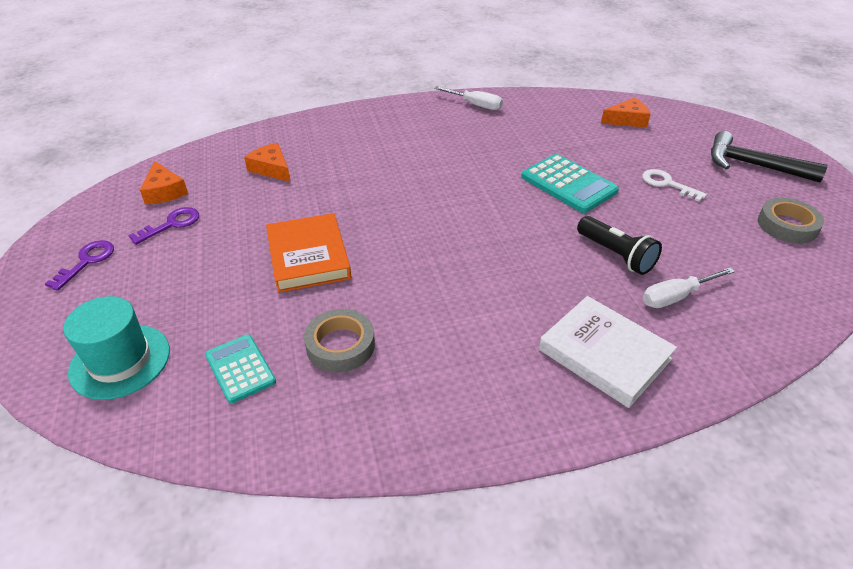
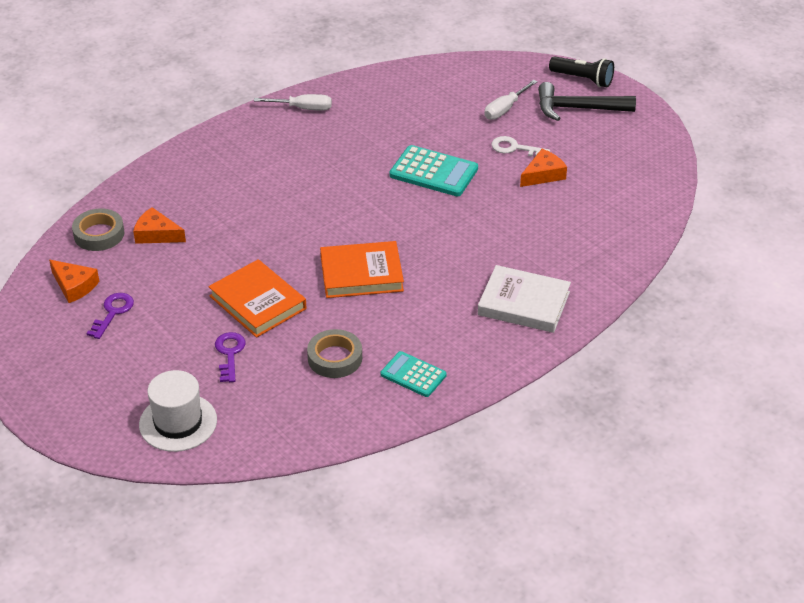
camera: 25 degrees left, 0 degrees up
(87, 261) = (70, 365): purple key -> purple key (230, 354)
(120, 361) = (178, 422): turquoise hat -> white hat
(240, 368) = (273, 397): turquoise calculator -> turquoise calculator (413, 375)
(433, 260) = (361, 274): none -> orange book
(615, 255) = (500, 226): black flashlight -> black flashlight (582, 79)
(627, 120) = (454, 88): orange cheese -> orange cheese (543, 175)
(675, 297) = (556, 246): white screwdriver -> white screwdriver (504, 109)
(787, 225) = (619, 161): grey tape -> grey tape (99, 234)

